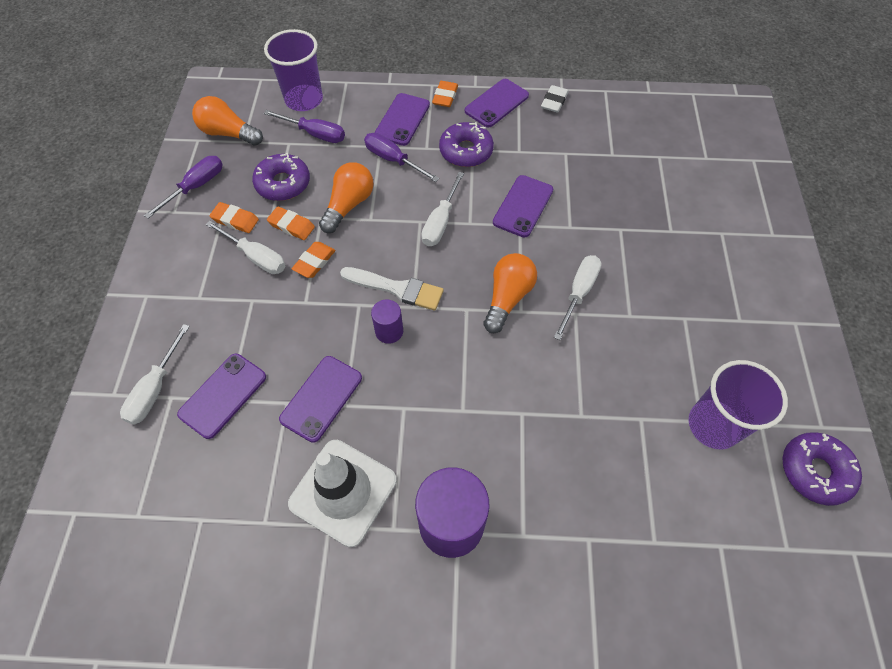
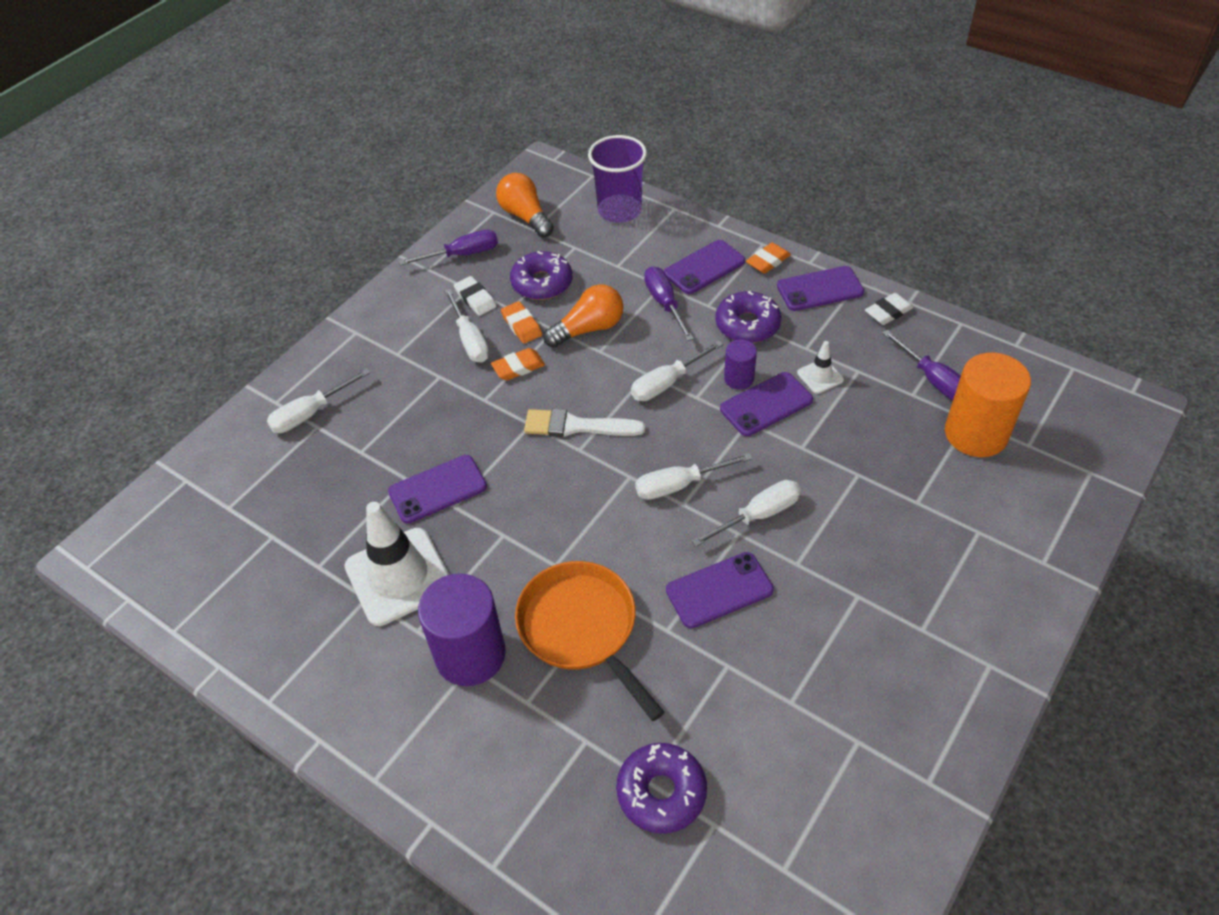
camera: 35 degrees right, 10 degrees down
(223, 395) = (359, 445): purple phone -> purple phone (719, 590)
(235, 220) = (475, 299): orange eraser -> white eraser
(315, 134) = (606, 248): purple screwdriver -> purple screwdriver (933, 380)
(389, 331) = (540, 461): purple cylinder -> purple cylinder (739, 378)
(397, 289) = (576, 426): white brush -> white brush turned 135 degrees clockwise
(507, 298) = (679, 485): orange light bulb -> white screwdriver
(520, 451) = (582, 629): none -> orange pan
(544, 168) = (820, 376): none -> white traffic cone
(670, 165) = (976, 434): none -> orange cylinder
(713, 425) = (801, 713): purple cup -> none
(815, 471) = (881, 818): purple donut -> purple donut (661, 792)

